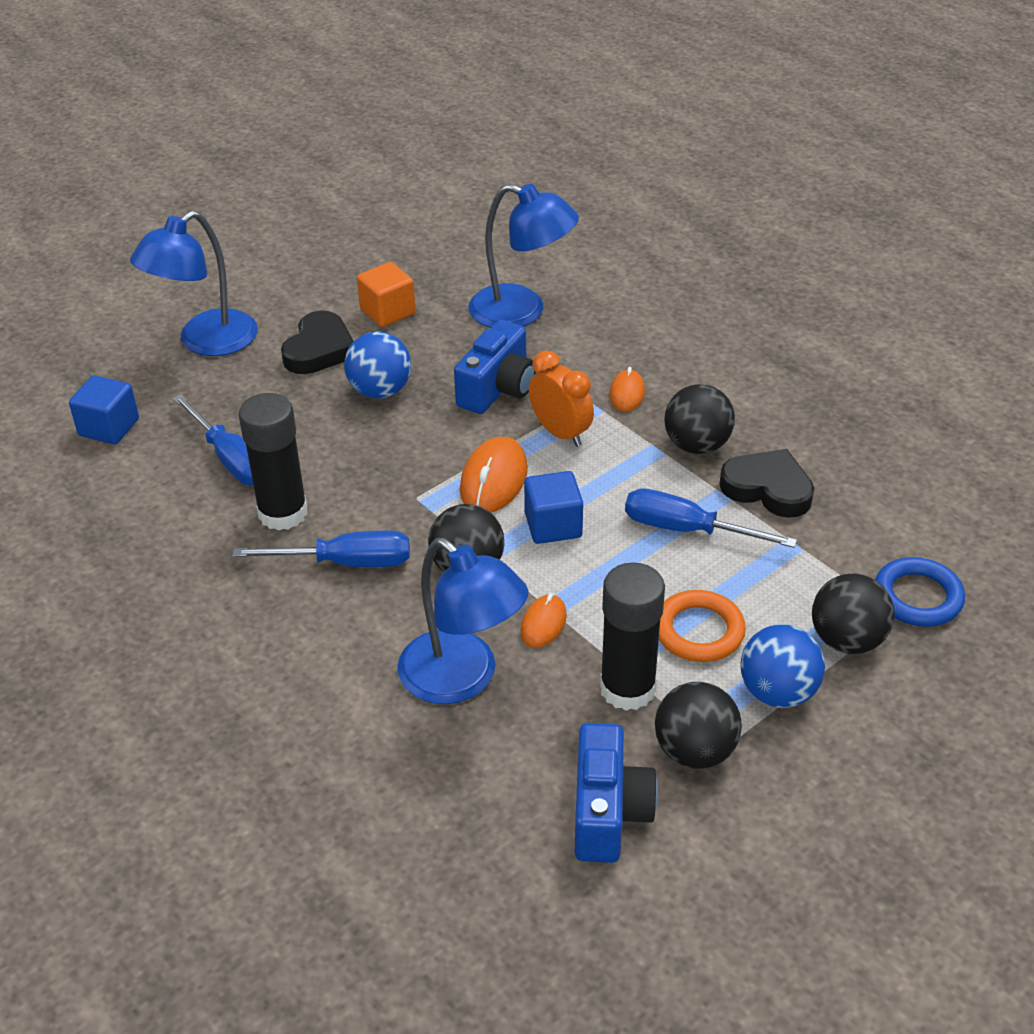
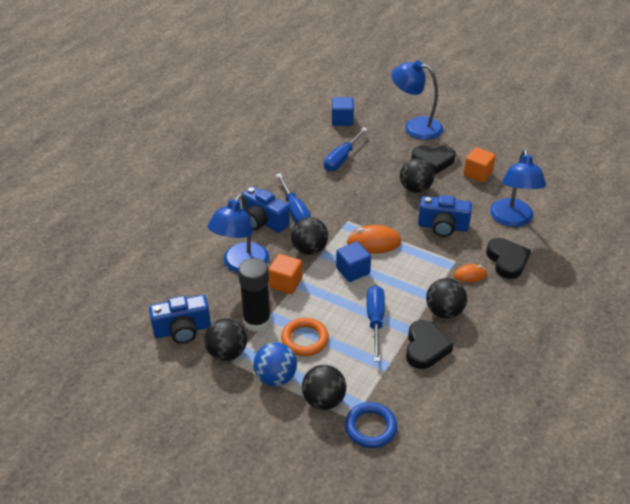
camera: 70 degrees right, 0 degrees up
(283, 513) = (316, 184): black glue stick -> none
(350, 617) = (263, 221): none -> blue camera
(380, 391) = (415, 188): blue ball -> black ball
(543, 624) = (285, 283): orange mouse -> orange cube
(560, 433) = (422, 257): orange clock -> none
(612, 346) = (507, 260): none -> black heart

